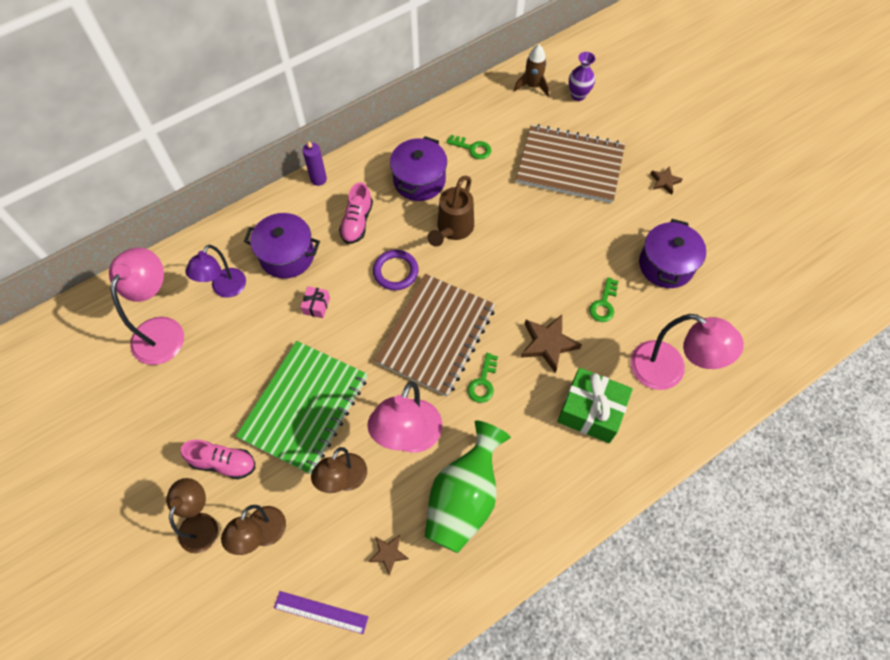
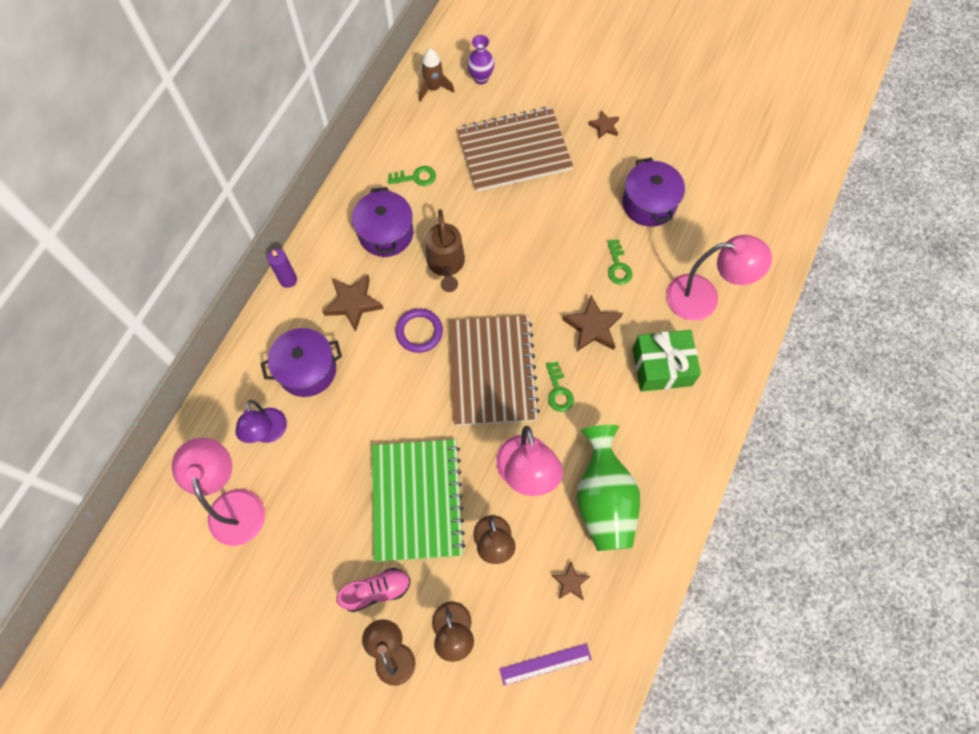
camera: 30 degrees left, 5 degrees up
(316, 306) = (367, 402): pink gift -> none
(357, 222) = (353, 303): pink shoe -> brown star

